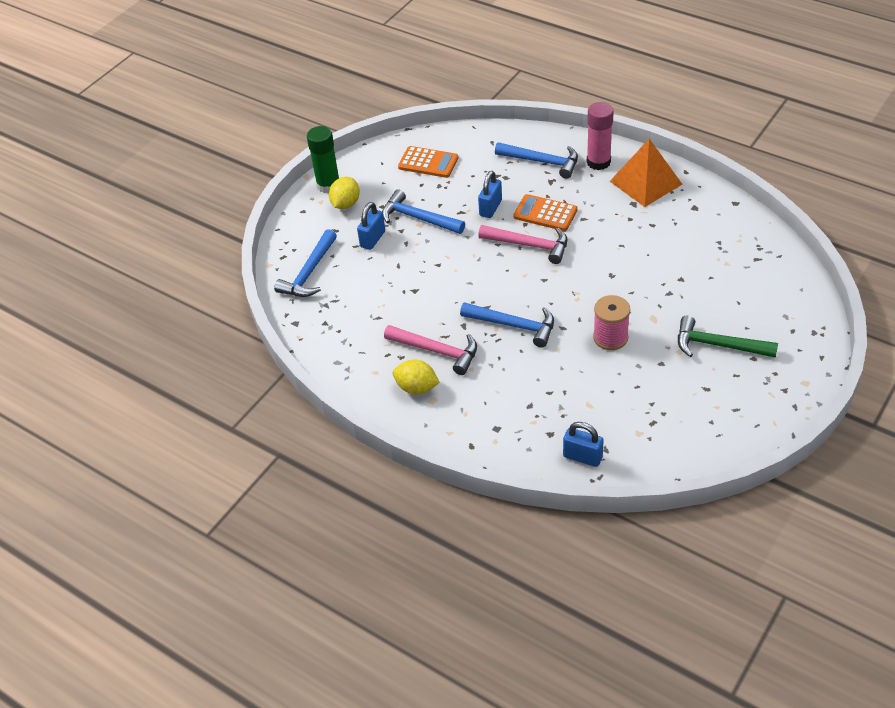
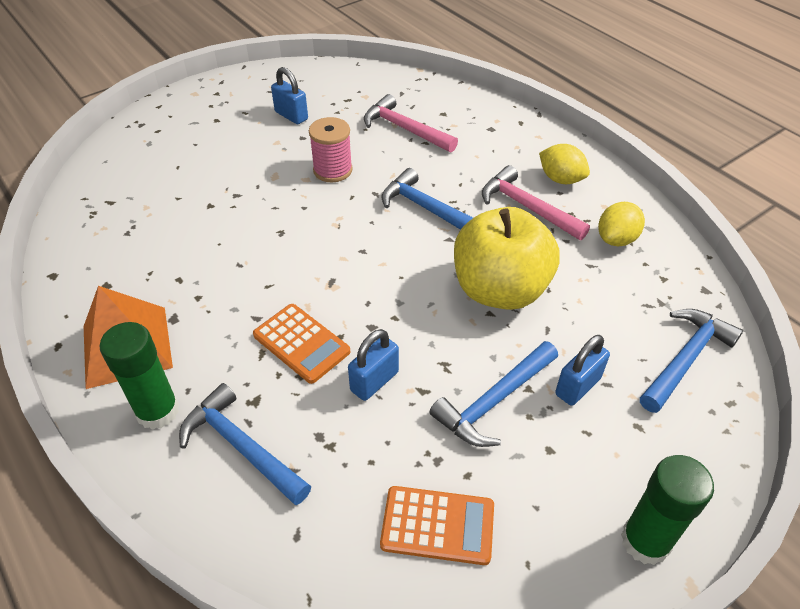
camera: 165 degrees left, 0 degrees up
(346, 204) = (615, 478): yellow lemon -> yellow lemon (616, 239)
(418, 218) = (494, 401): blue hammer -> blue hammer turned 90 degrees clockwise
(428, 163) = (437, 525): orange calculator -> orange calculator turned 150 degrees clockwise
(436, 280) = (500, 290): none -> yellow apple
(529, 245) = (353, 301): pink hammer -> pink hammer (405, 129)
(582, 457) = (424, 92): blue padlock -> blue padlock (291, 116)
(598, 162) = (157, 411): pink glue stick -> green glue stick
(718, 345) = (236, 136): green hammer -> none

